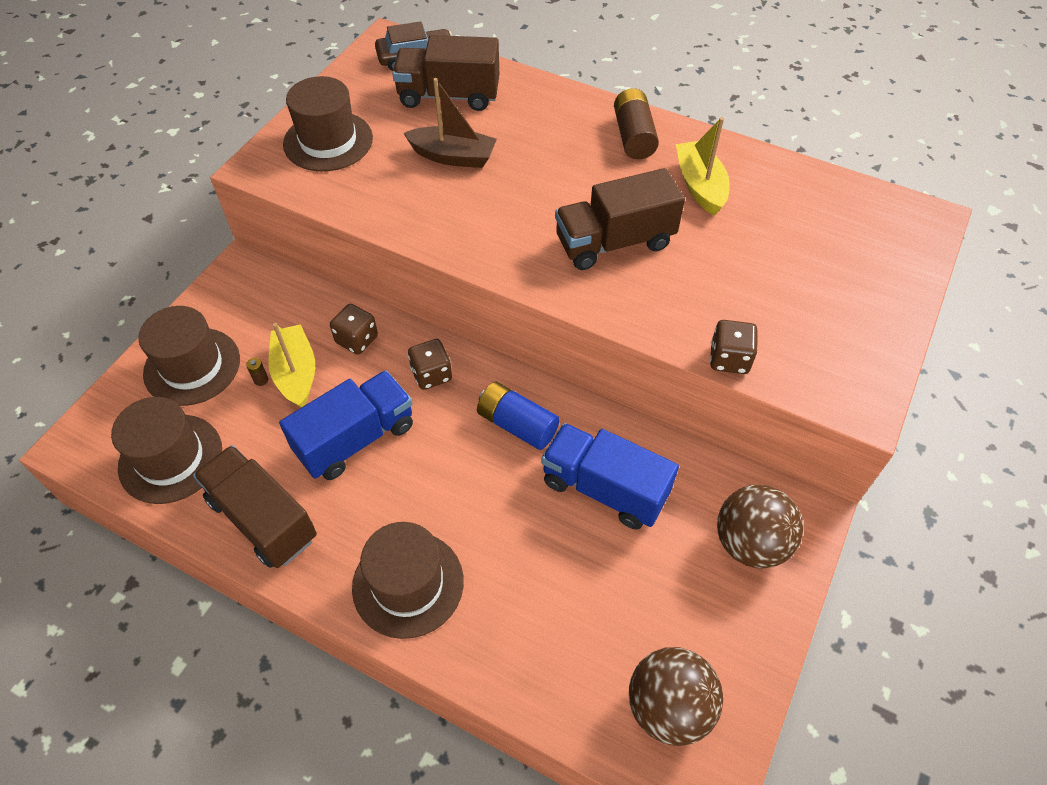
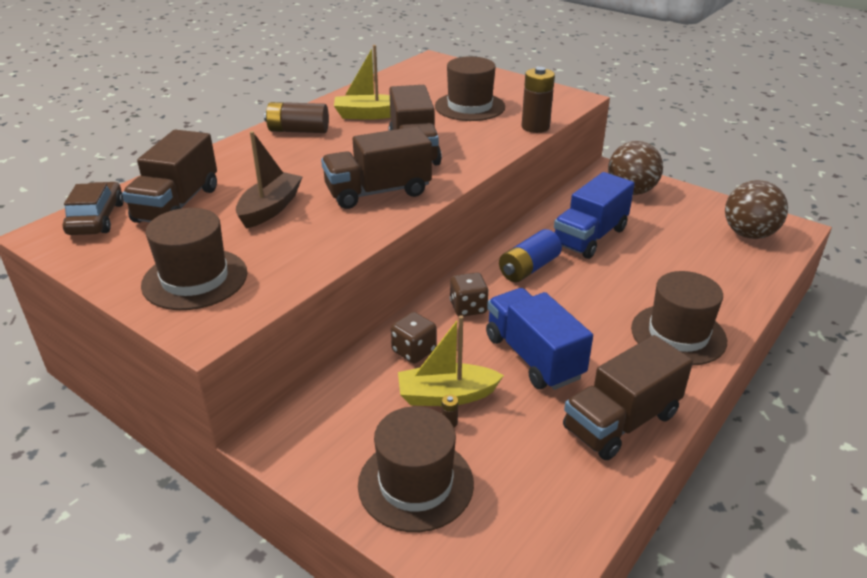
camera: 80 degrees left, 20 degrees down
(170, 458) = (545, 499): brown hat -> brown hat (469, 106)
(503, 228) = (378, 192): none -> brown truck
(729, 359) = (535, 127): brown dice -> brown battery

